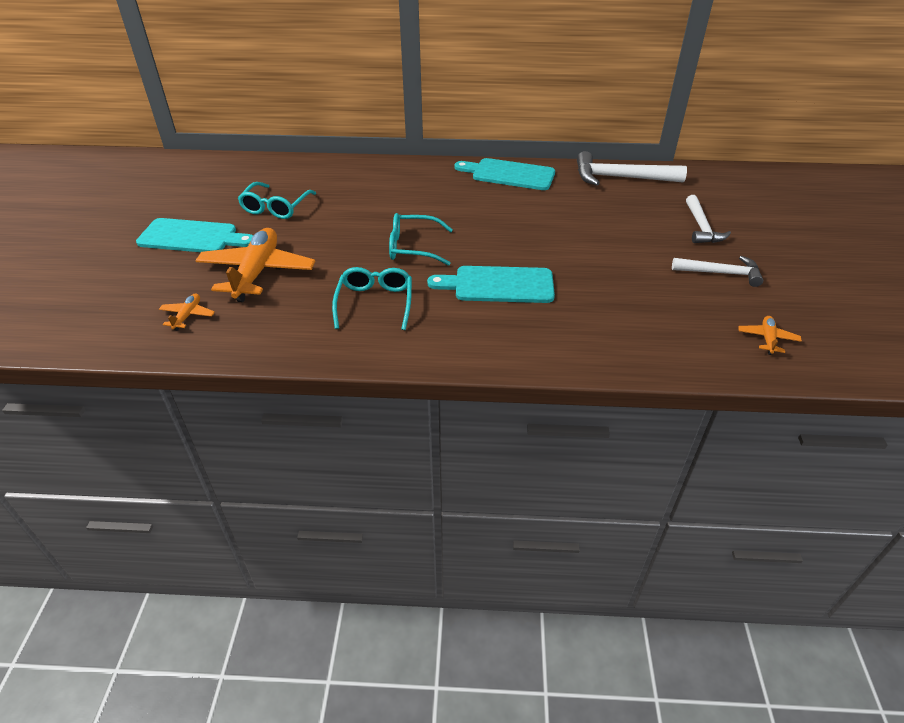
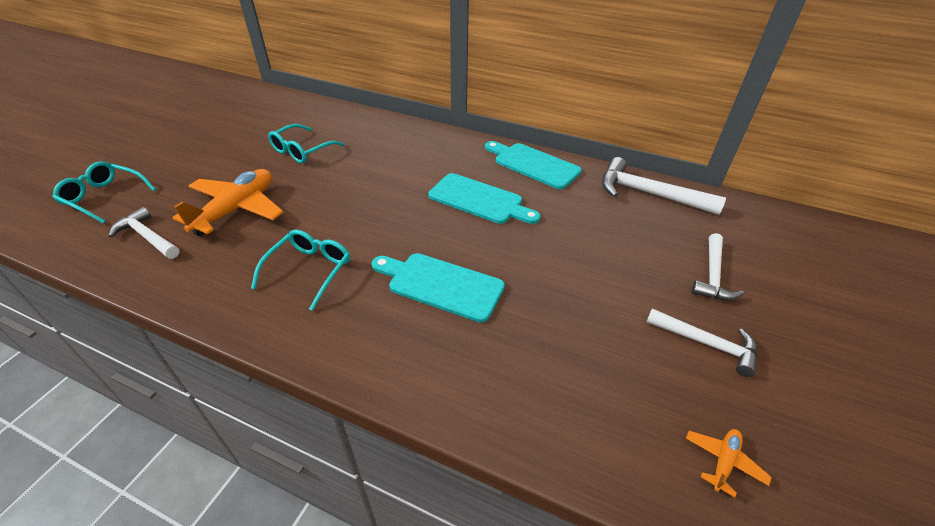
camera: 20 degrees right, 0 degrees up
(188, 315) = (147, 237): orange plane -> white hammer
(192, 237) = (215, 162): turquoise cutting board -> turquoise cutting board (479, 200)
(412, 247) = (388, 219): turquoise glasses -> turquoise glasses (104, 197)

